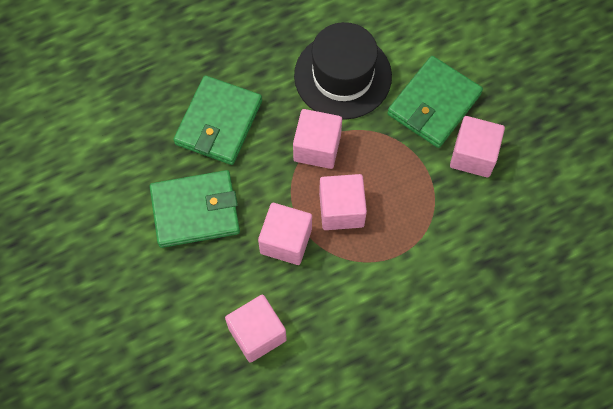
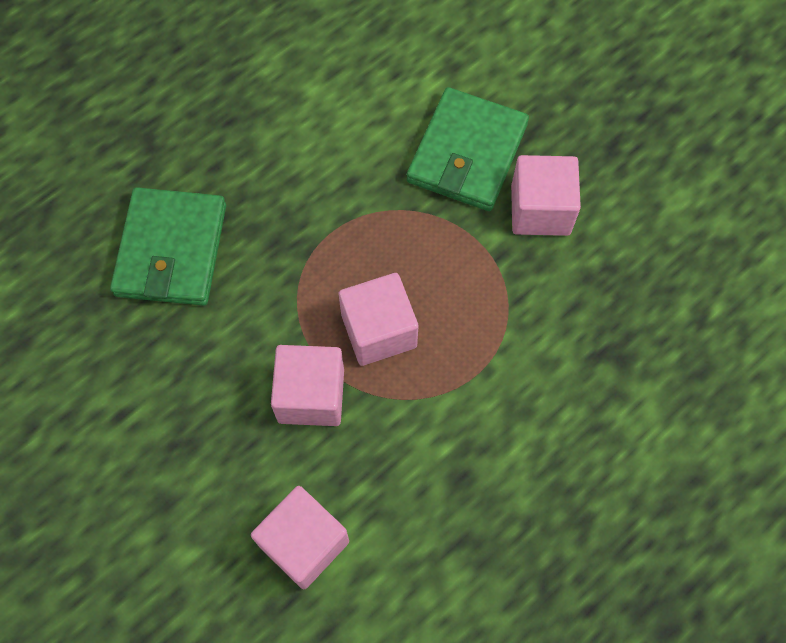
camera: 15 degrees left, 0 degrees up
(195, 211) = (168, 385): green wallet -> none
(317, 147) = (321, 251): pink cube -> none
(342, 76) = (331, 144): black hat -> none

